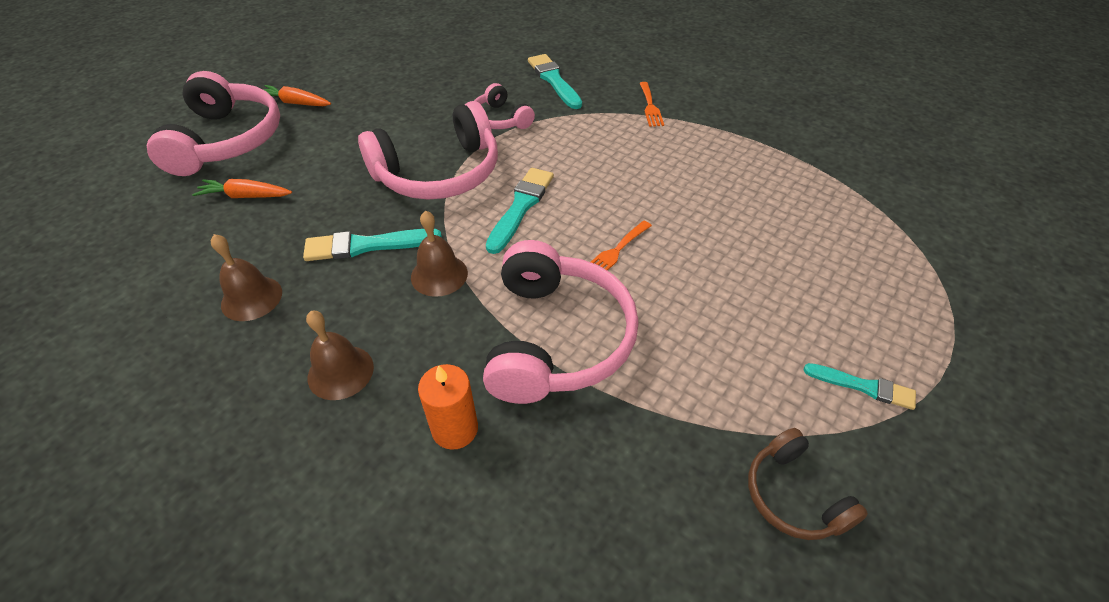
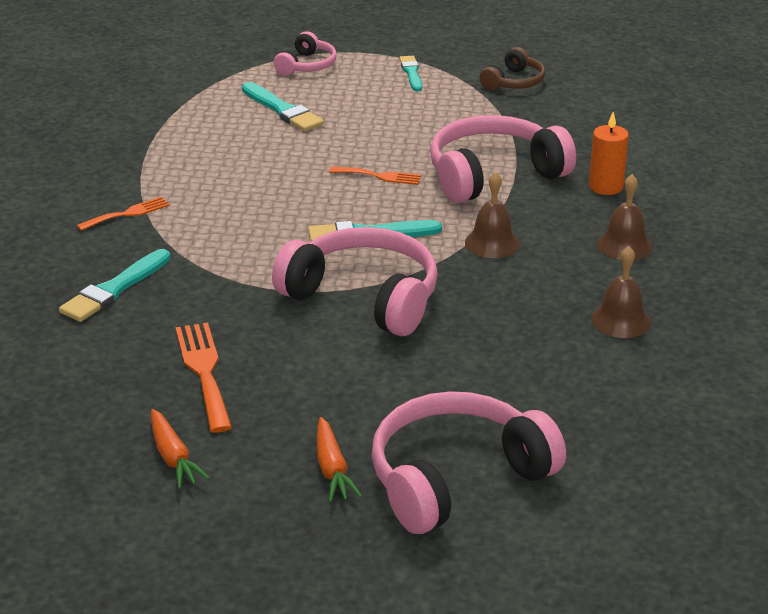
camera: 120 degrees left, 15 degrees down
(246, 196) = (522, 400): orange carrot -> orange carrot (173, 457)
(367, 245) = (501, 292): turquoise brush -> turquoise brush (282, 110)
(432, 88) = (204, 371): none -> orange fork
(500, 119) = (232, 296): pink headphones -> pink headphones (306, 65)

